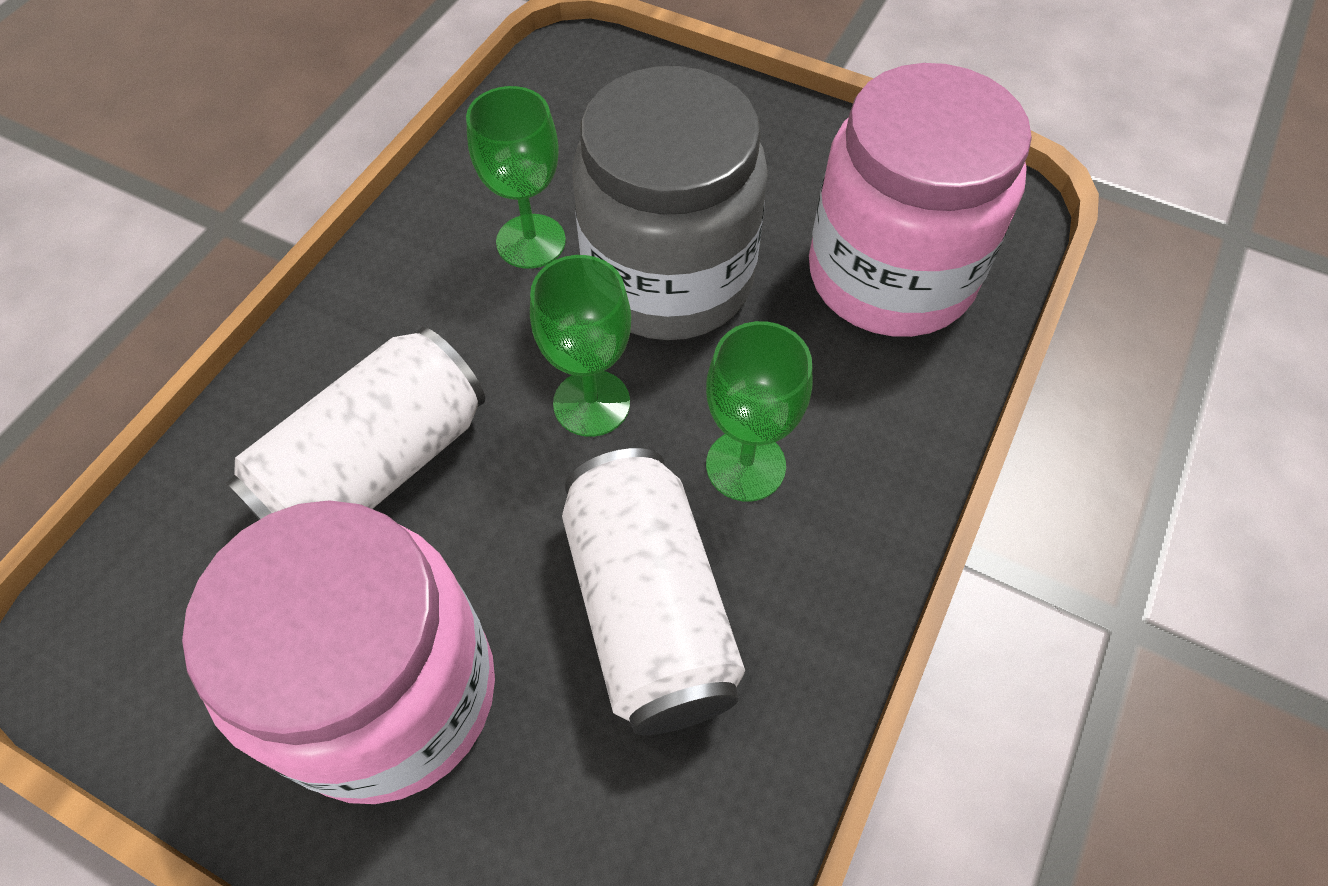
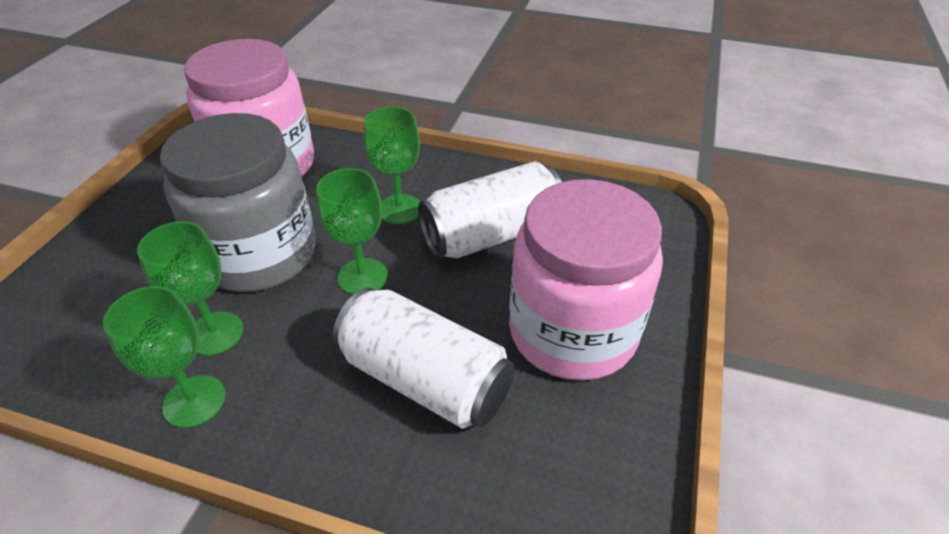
camera: 100 degrees left, 15 degrees down
(433, 232) = (194, 401): none -> green goblet

